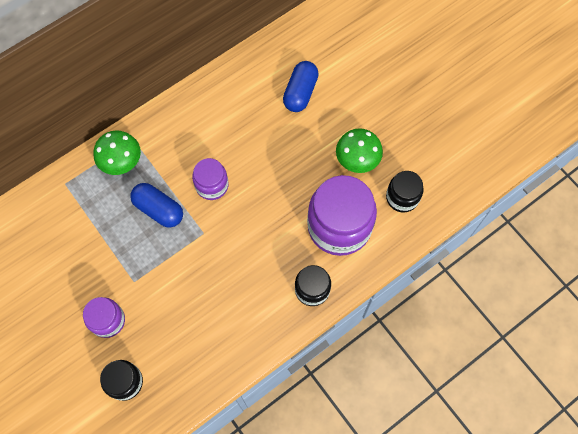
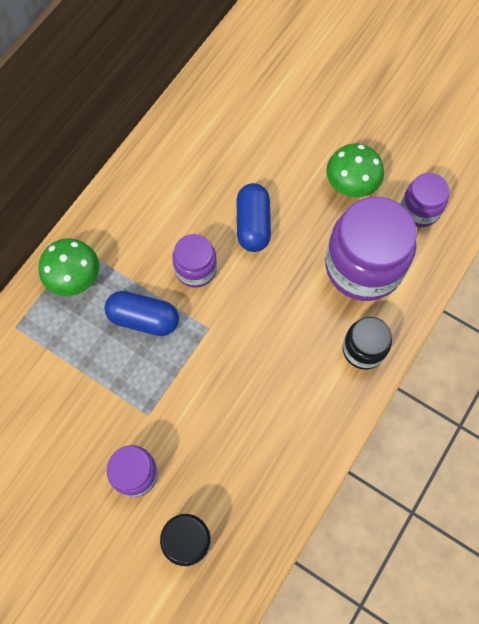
camera: 20 degrees left, 0 degrees up
(300, 92) = (255, 130): blue capsule -> blue capsule (253, 224)
(402, 197) = (420, 210): black jar -> purple jar

